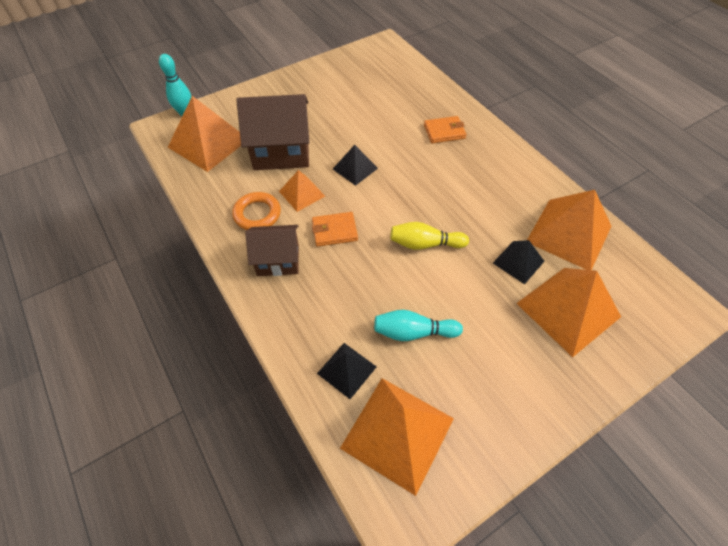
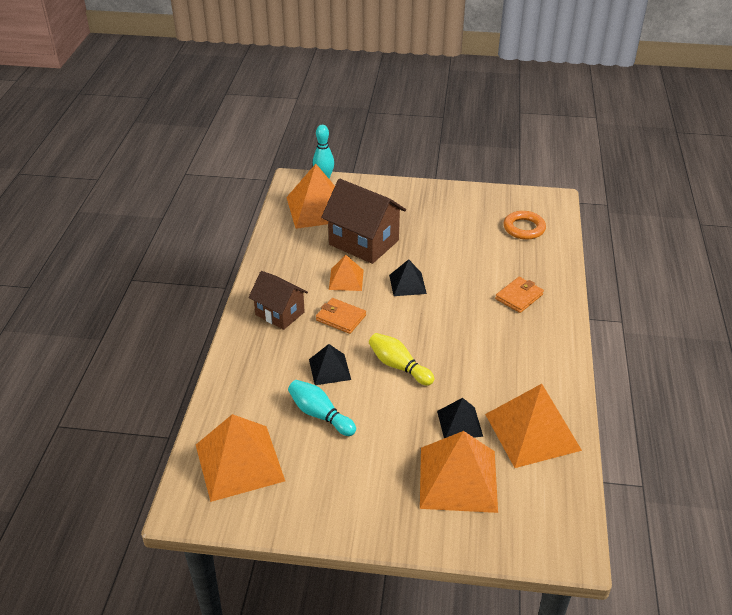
camera: 40 degrees right, 15 degrees down
(257, 214) = (299, 276): orange ring -> orange ring (524, 228)
(346, 370) = (249, 406): black pyramid -> black pyramid (329, 369)
(444, 132) = (519, 297): orange wallet -> orange wallet turned 75 degrees counterclockwise

